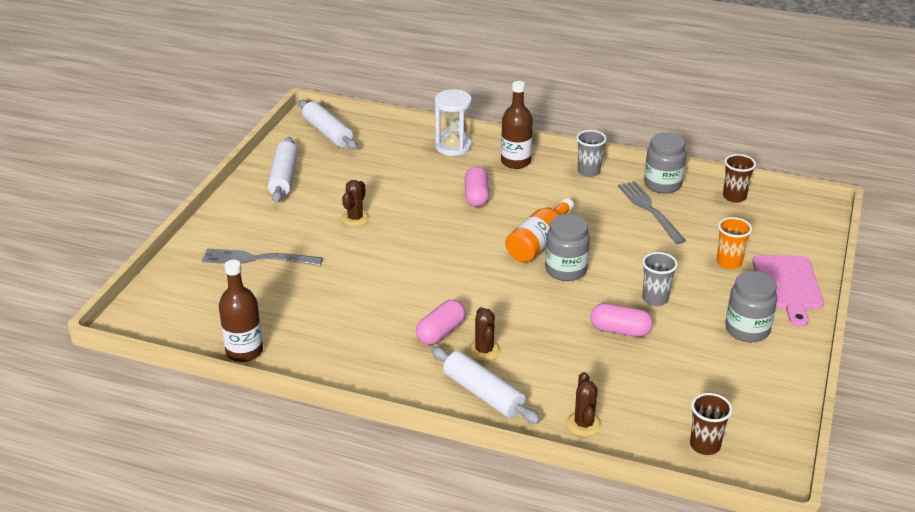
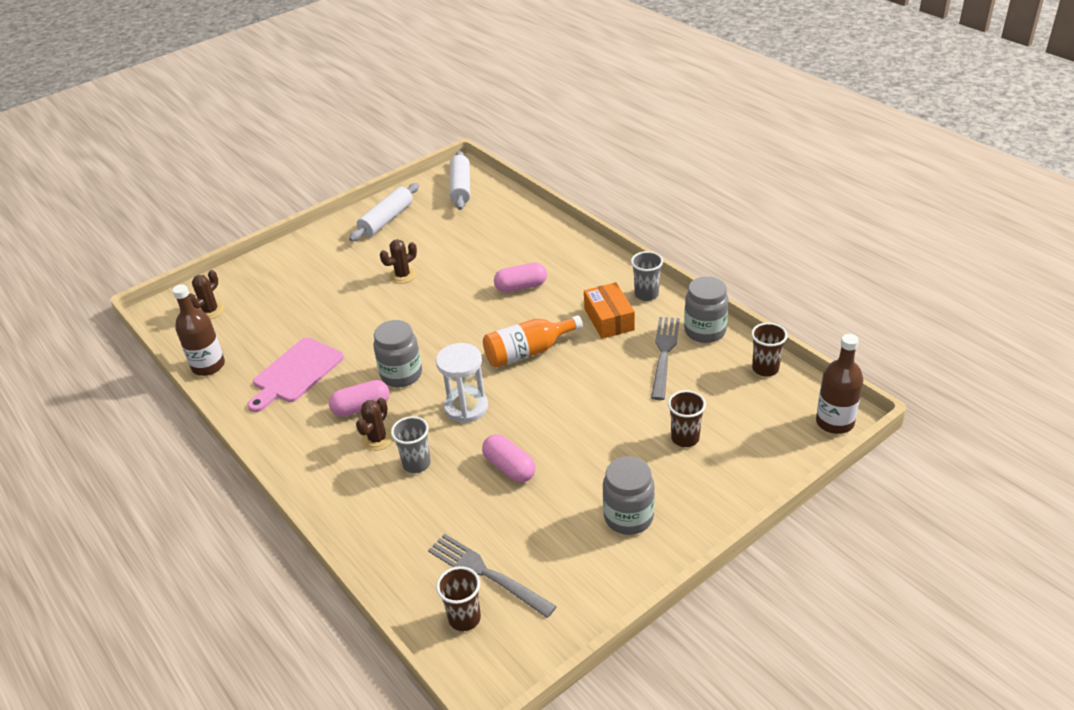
camera: 35 degrees right, 5 degrees up
(256, 259) = (295, 287): grey fork -> grey fork (485, 573)
(453, 146) = (550, 231): white hourglass -> white hourglass (466, 407)
(476, 196) = (521, 287): pink capsule -> pink capsule turned 45 degrees clockwise
(483, 394) = (336, 480): white rolling pin -> none
(515, 162) = (589, 263): brown bottle -> brown bottle (834, 422)
(566, 270) = (523, 388): grey jar -> grey jar (401, 375)
(579, 198) = (609, 319): none -> orange box
(584, 424) = (384, 546): brown cactus -> brown cactus (210, 311)
(655, 299) = (574, 449): grey cup -> grey cup (416, 464)
(729, 263) = (685, 438): orange cup -> brown cup
(787, 286) = (719, 486): pink cutting board -> pink cutting board (295, 373)

